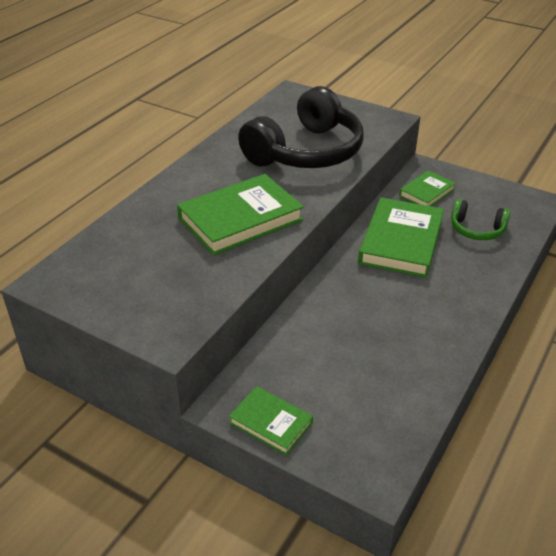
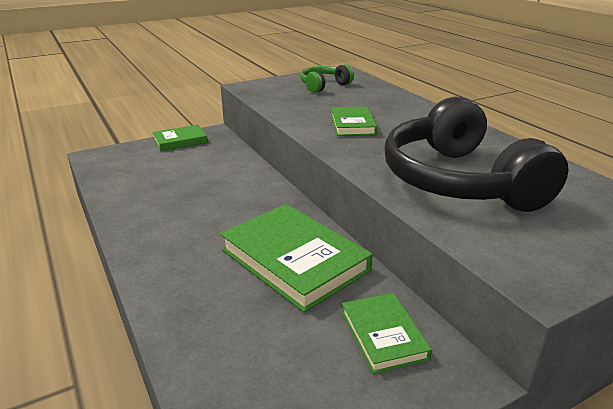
camera: 120 degrees right, 10 degrees down
(240, 219) = (352, 125): green book -> green book, size x0.55
(476, 229) = (256, 337): green headphones -> green headphones (324, 86)

